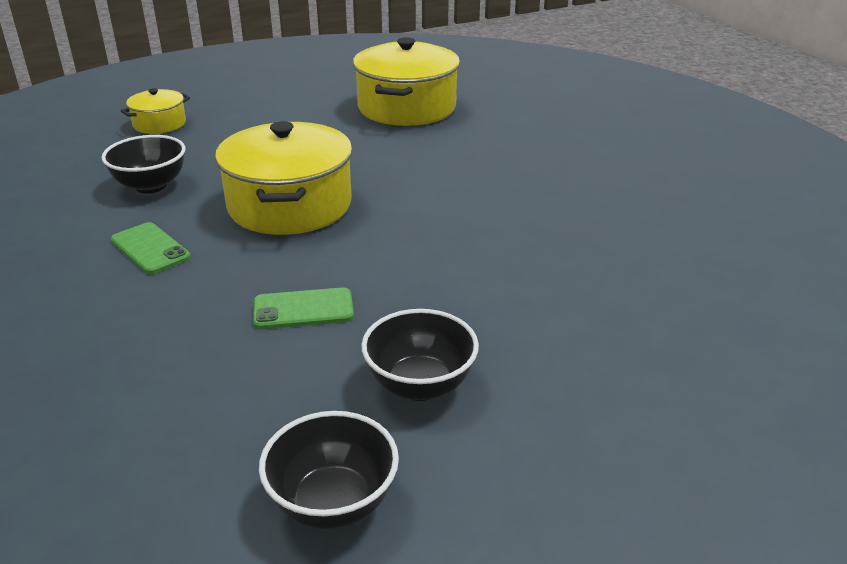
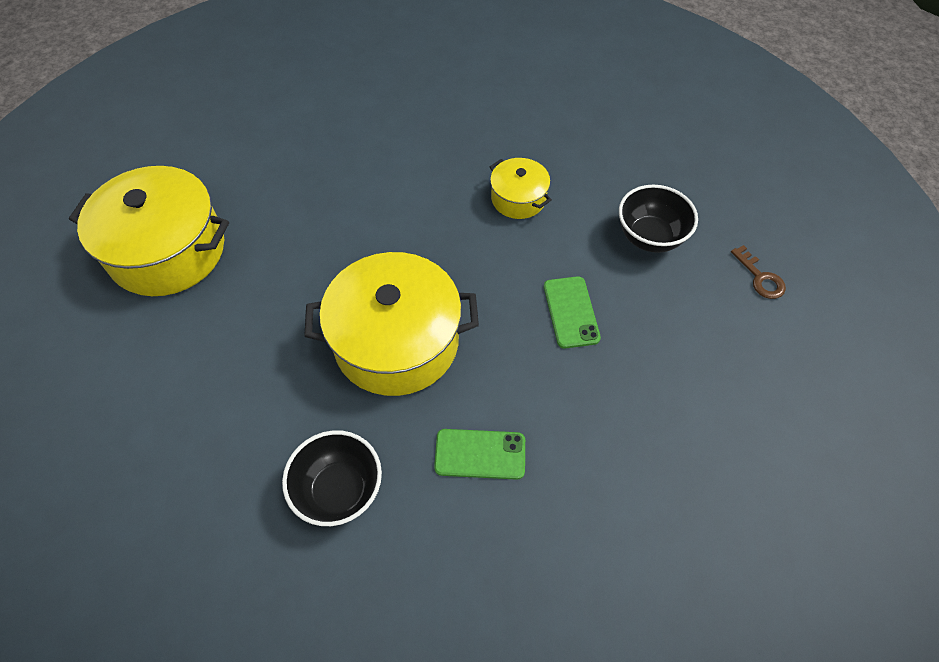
camera: 90 degrees left, 25 degrees up
(150, 249) = (480, 454): green phone -> green phone turned 45 degrees clockwise
(159, 124) = (149, 529): yellow pot -> yellow pot (518, 198)
(333, 503) = (760, 277): black bowl -> brown key

